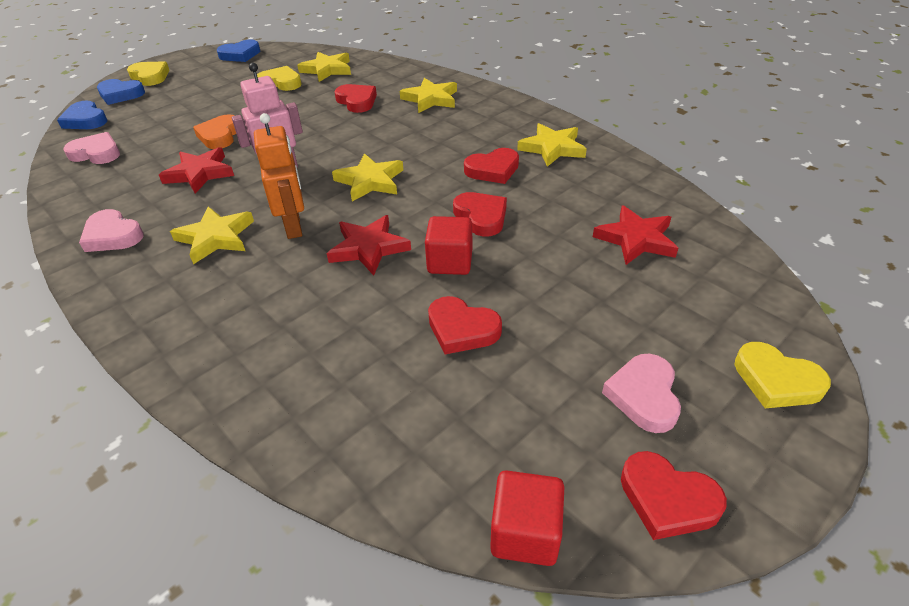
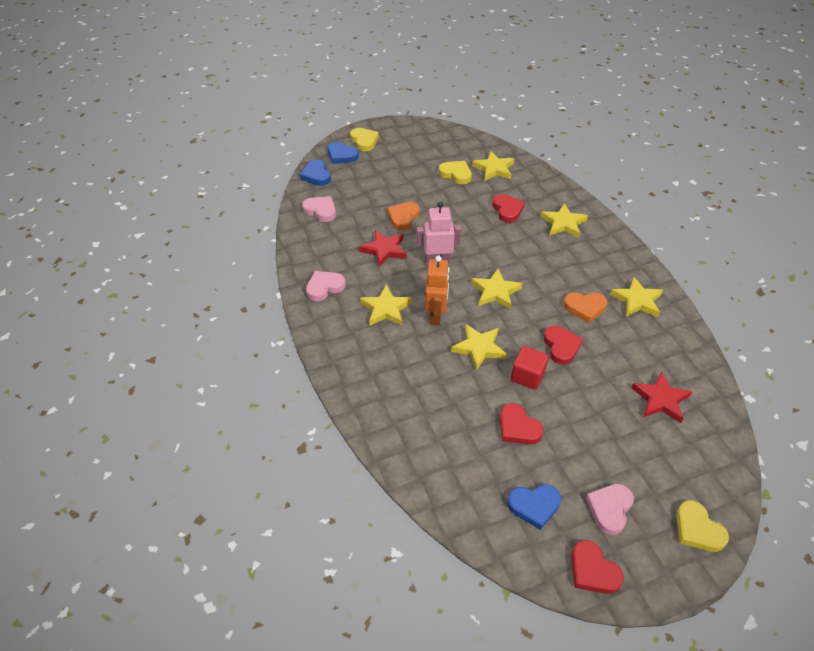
camera: 20 degrees right, 5 degrees up
(112, 235) = (324, 287): pink heart -> pink heart turned 90 degrees clockwise
(240, 55) = (432, 134): blue heart -> blue heart (534, 506)
(368, 248) = (479, 348): red star -> yellow star
(493, 170) = (585, 308): red heart -> orange heart
(525, 533) = (509, 558): red cube -> none

